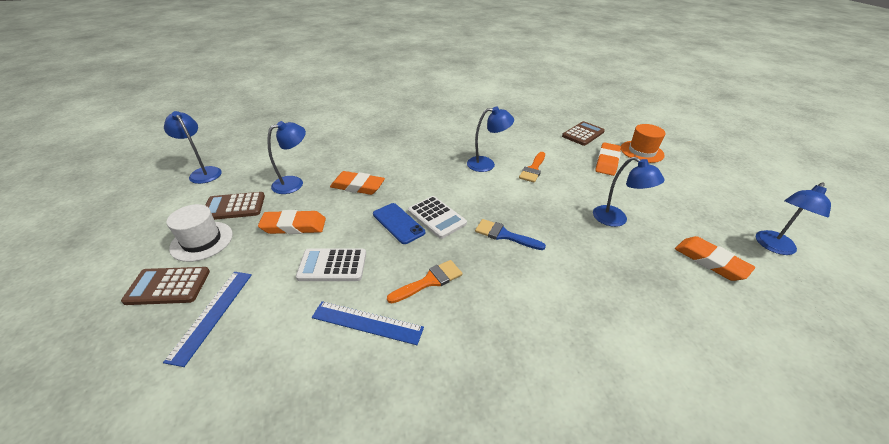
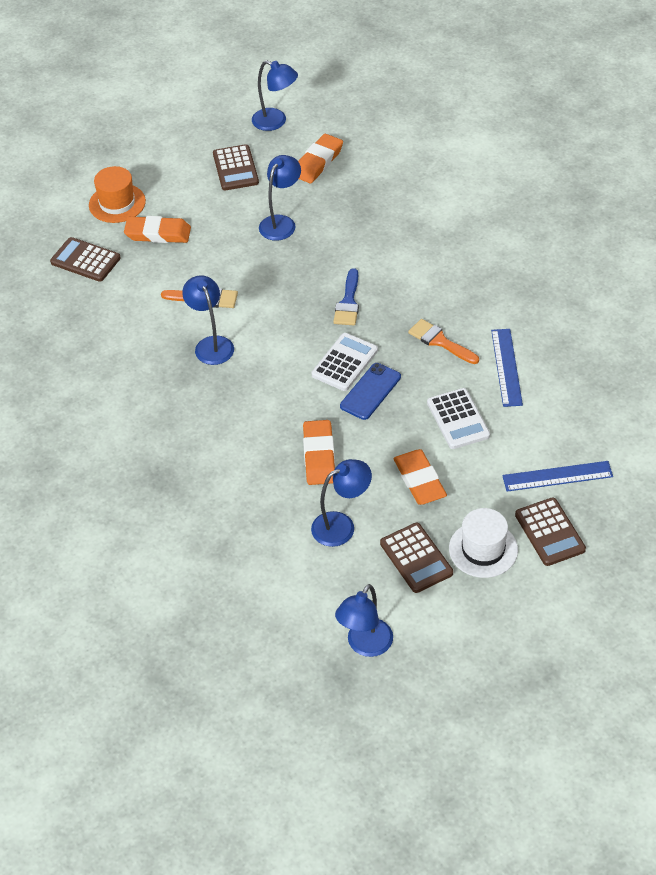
camera: 105 degrees left, 10 degrees up
(294, 183) = (341, 525): blue lamp -> blue lamp turned 120 degrees clockwise
(691, 209) = (235, 168): none -> brown calculator

